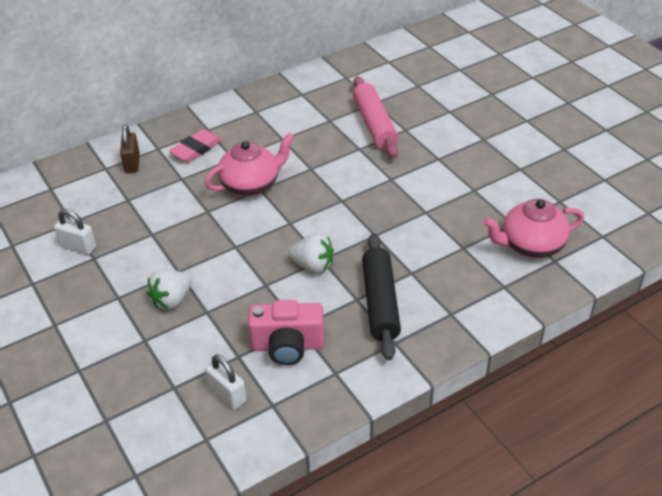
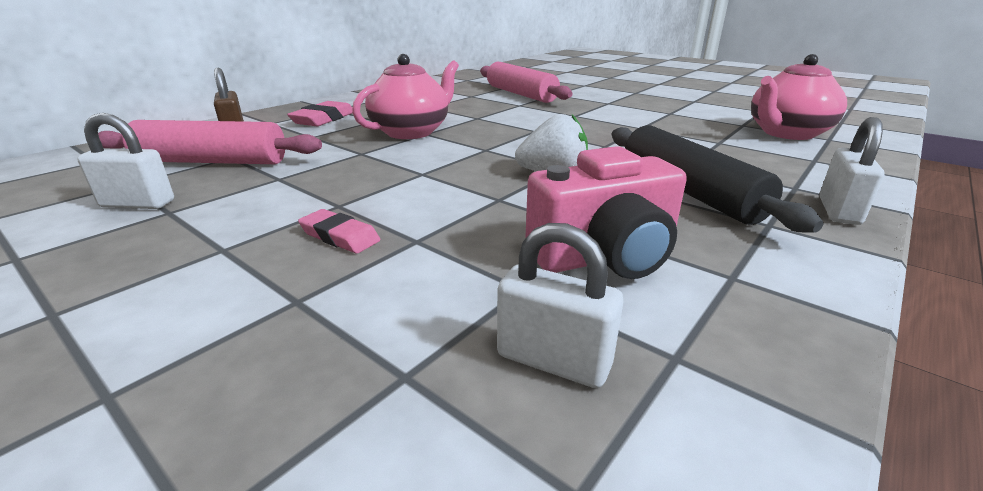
camera: 20 degrees left, 15 degrees down
(116, 204) = (212, 161): none -> pink rolling pin
(172, 300) = (340, 236): white strawberry -> pink eraser
(448, 341) = (839, 211): none -> white padlock

